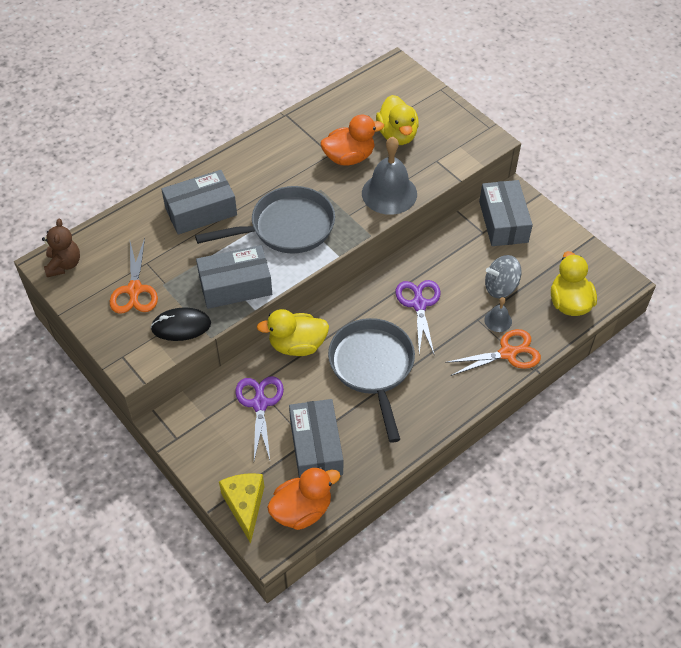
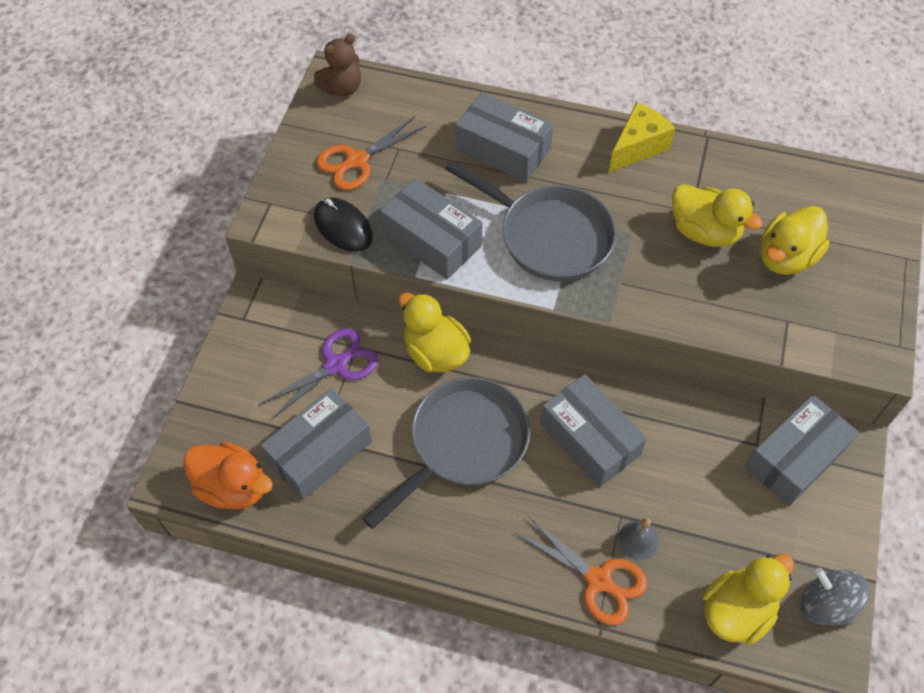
camera: 55 degrees right, 5 degrees up
(245, 506) = (204, 430): yellow cheese -> yellow cheese (637, 147)
(349, 157) = (704, 232): orange duck -> yellow duck
(389, 193) = (689, 303): grey bell -> none
(419, 304) = (589, 439): purple scissors -> grey box
(500, 287) = (691, 514): grey spinning top -> grey spinning top (825, 605)

